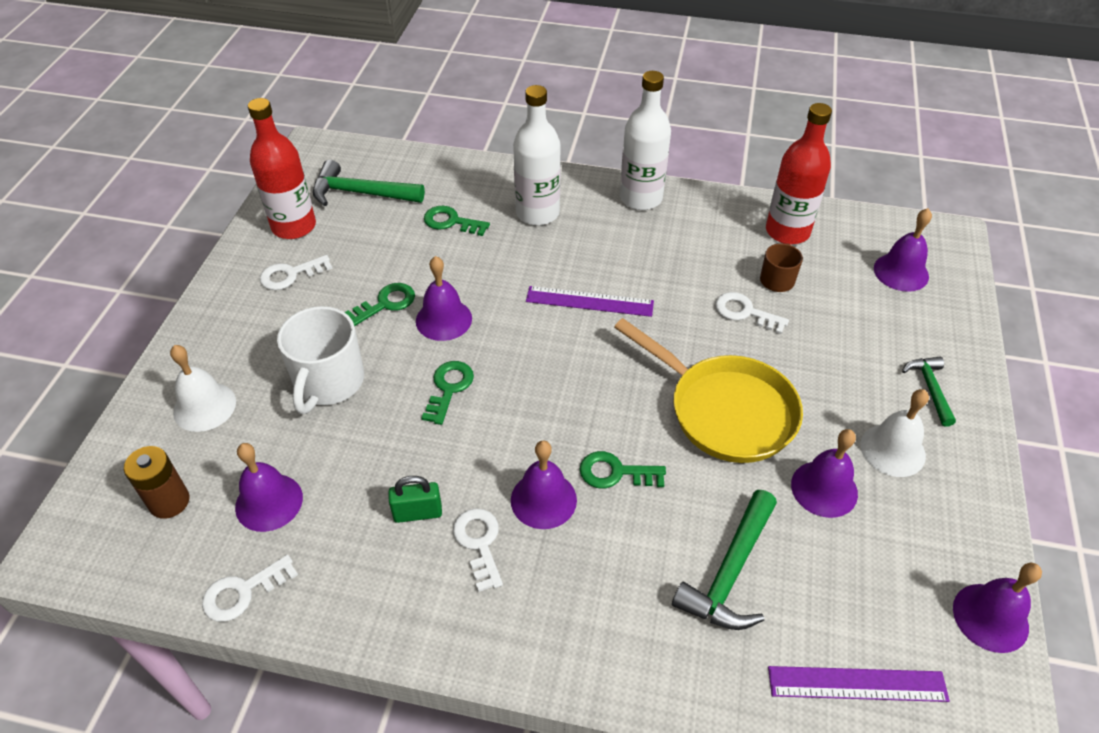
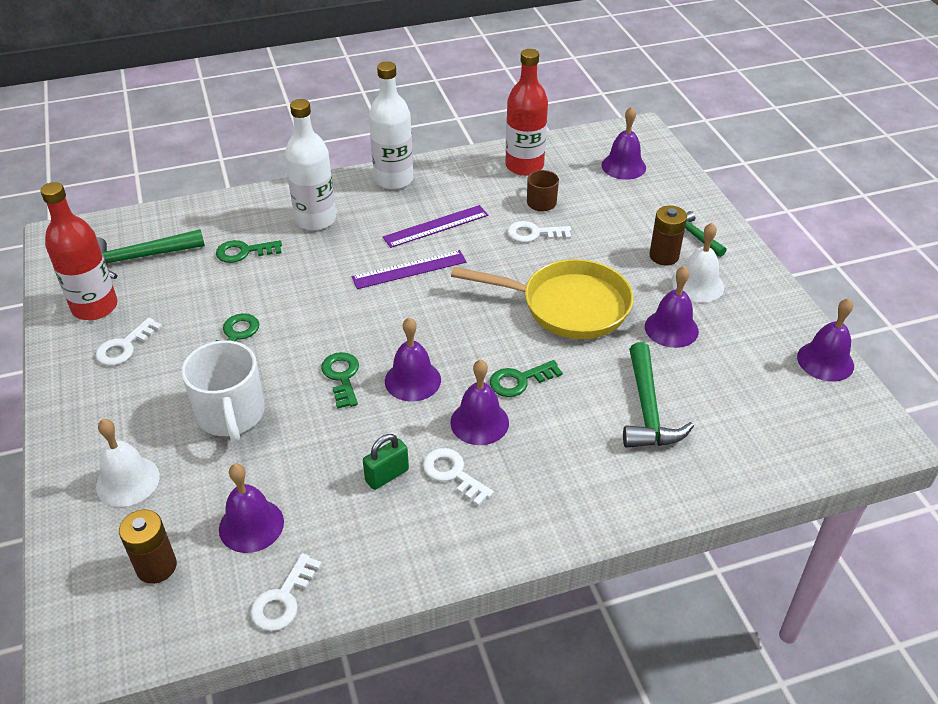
camera: 30 degrees left, 5 degrees down
(443, 319) = (297, 328): purple bell -> purple bell (412, 380)
(857, 683) = (775, 438): purple ruler -> purple ruler (436, 226)
(875, 398) = (664, 256): none -> brown battery

